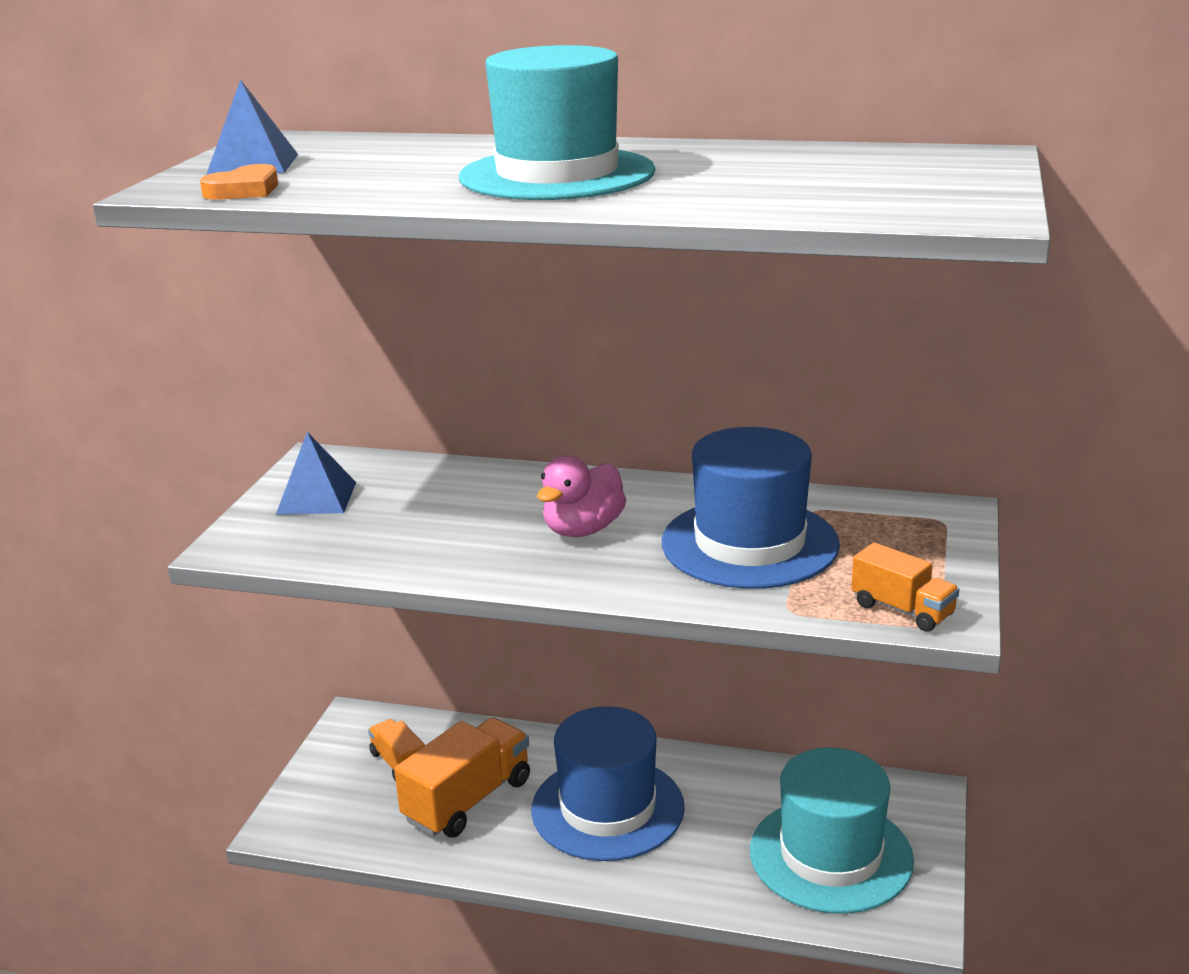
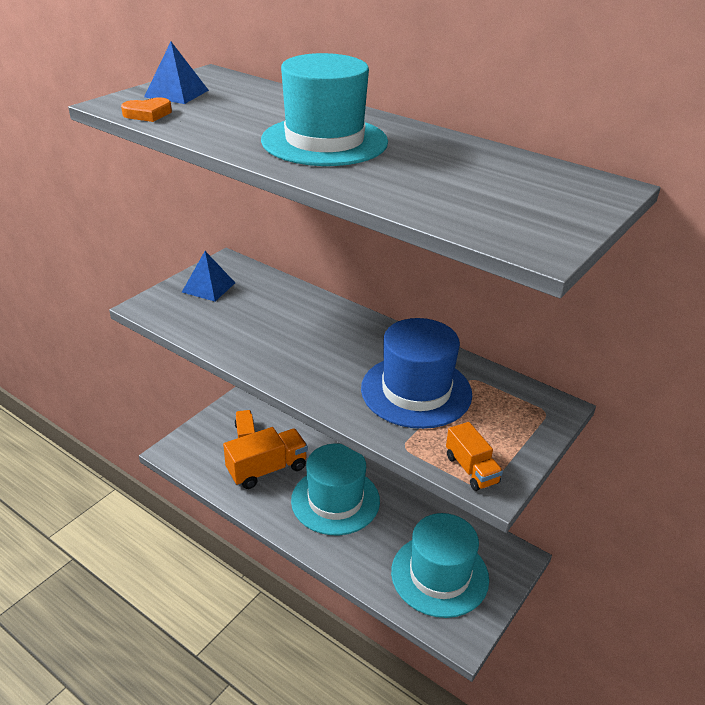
camera: 20 degrees right, 10 degrees up
(583, 530) = (330, 351): pink duck -> none
(607, 808) = (335, 500): blue hat -> turquoise hat

